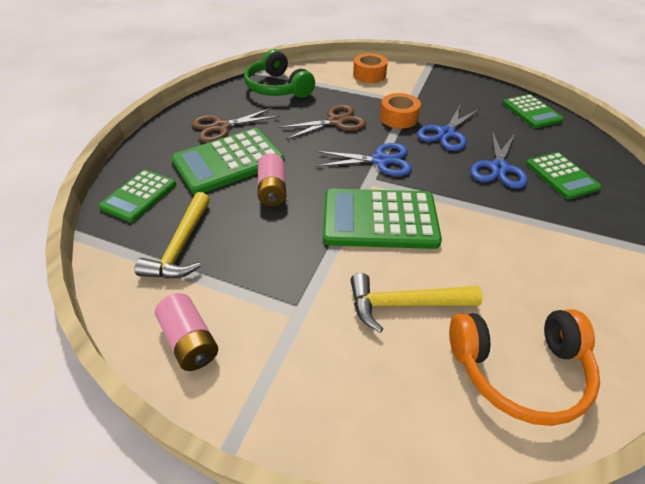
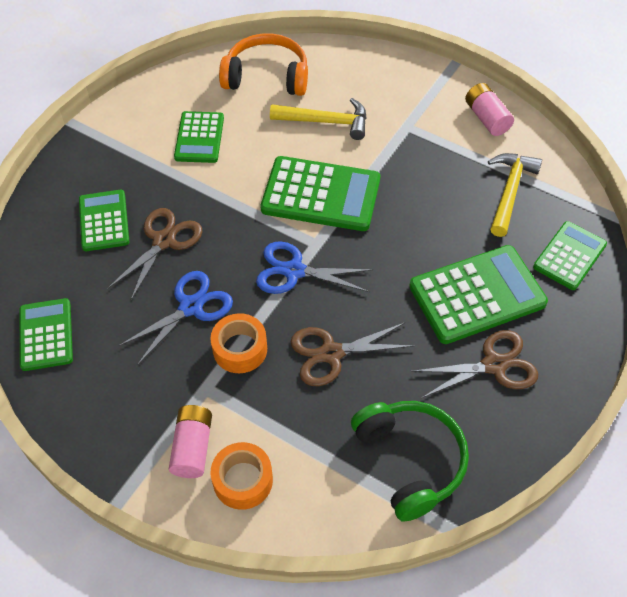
camera: 170 degrees left, 10 degrees up
(272, 190) = (424, 244): pink battery -> pink battery (192, 447)
(498, 168) = (164, 241): blue scissors -> brown scissors
(540, 262) = (199, 138): none -> green calculator

